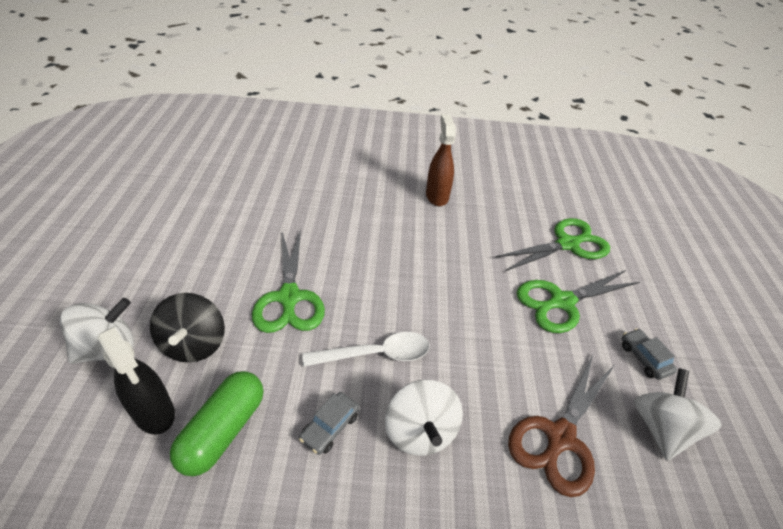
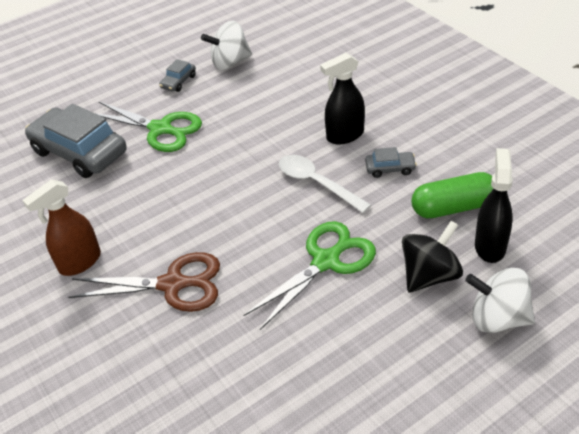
camera: 120 degrees left, 0 degrees up
(420, 431) = (345, 135): white spinning top -> black spray bottle
(559, 437) = (281, 90): brown scissors -> brown scissors (173, 284)
(567, 244) = (79, 152): green scissors -> grey car

